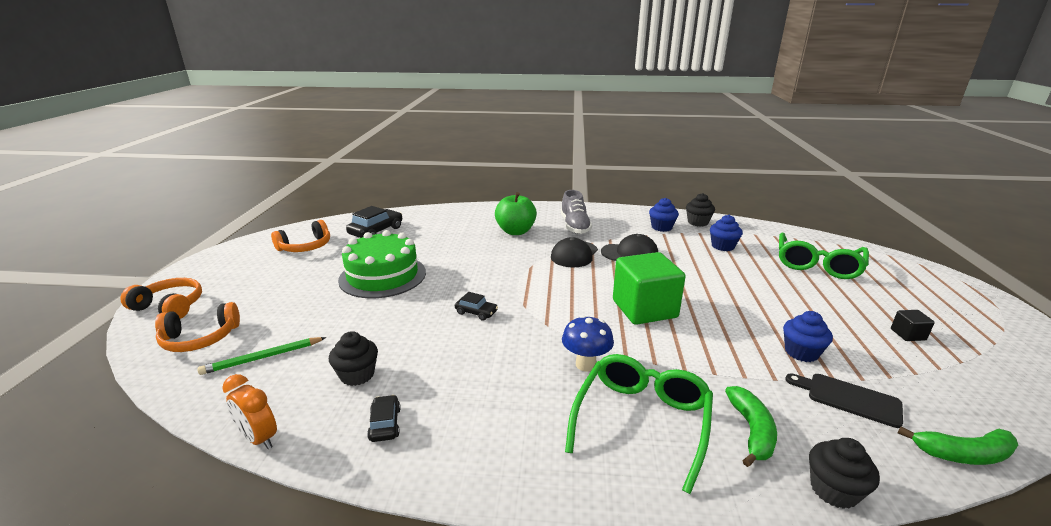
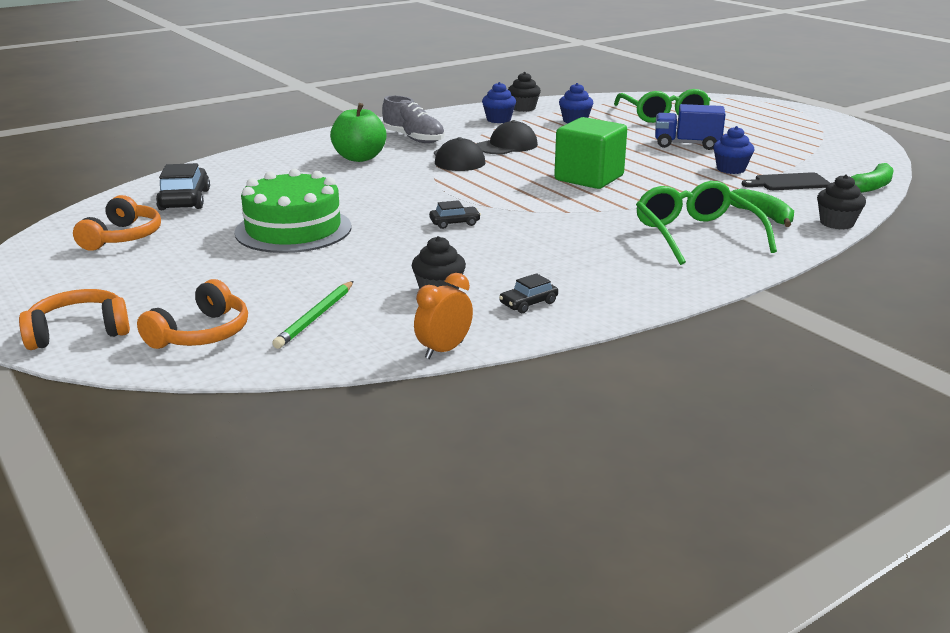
camera: 40 degrees left, 0 degrees up
(259, 438) = (444, 350): orange clock -> orange clock turned 135 degrees clockwise
(385, 424) = (528, 303): black car -> black car turned 75 degrees counterclockwise
(586, 364) = (607, 222): blue mushroom -> none
(795, 305) = (687, 144): none -> blue truck
(908, 334) = (774, 141): black cube -> none

